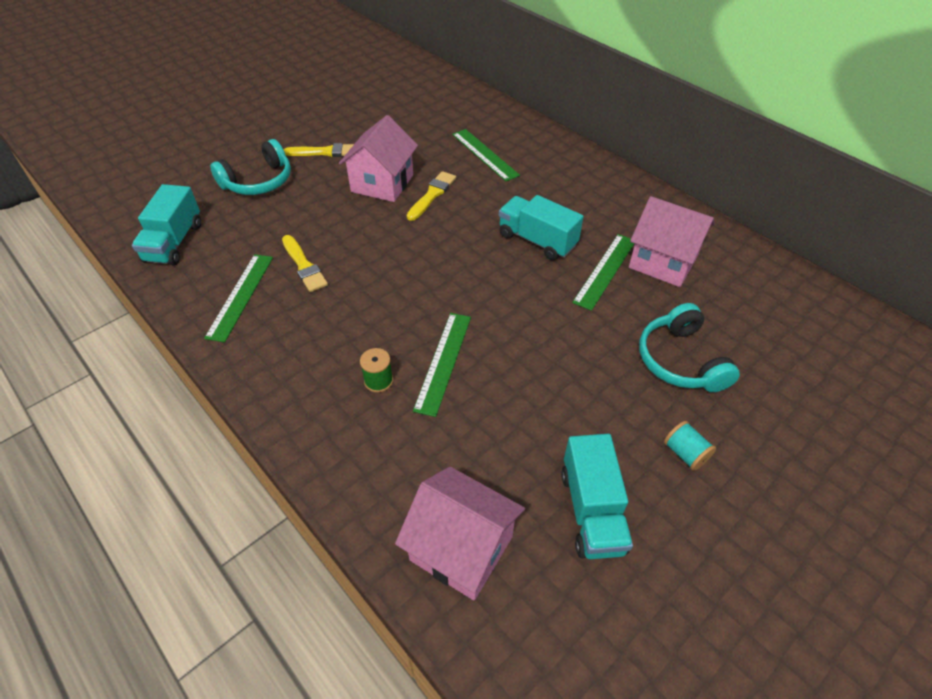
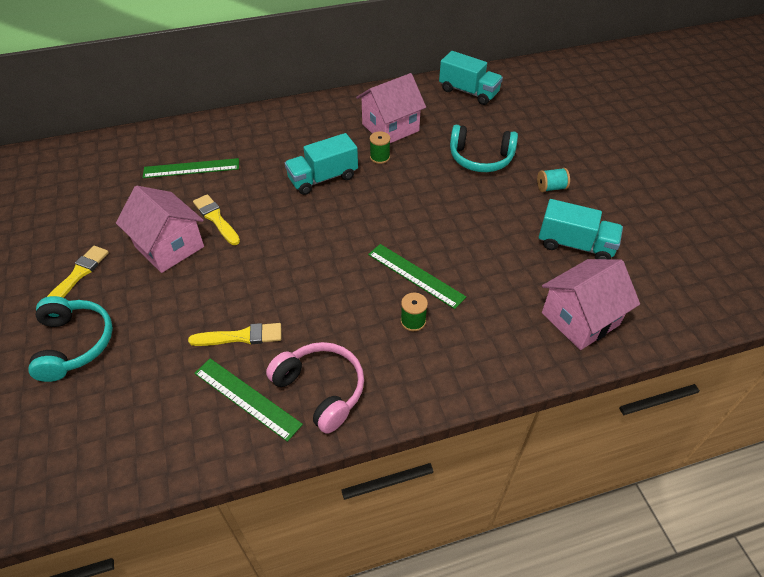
camera: 65 degrees left, 0 degrees up
(174, 242) = (114, 446): turquoise truck -> turquoise truck (468, 92)
(266, 340) = (321, 389): none -> pink headphones
(605, 270) = (380, 157): green ruler -> green spool

